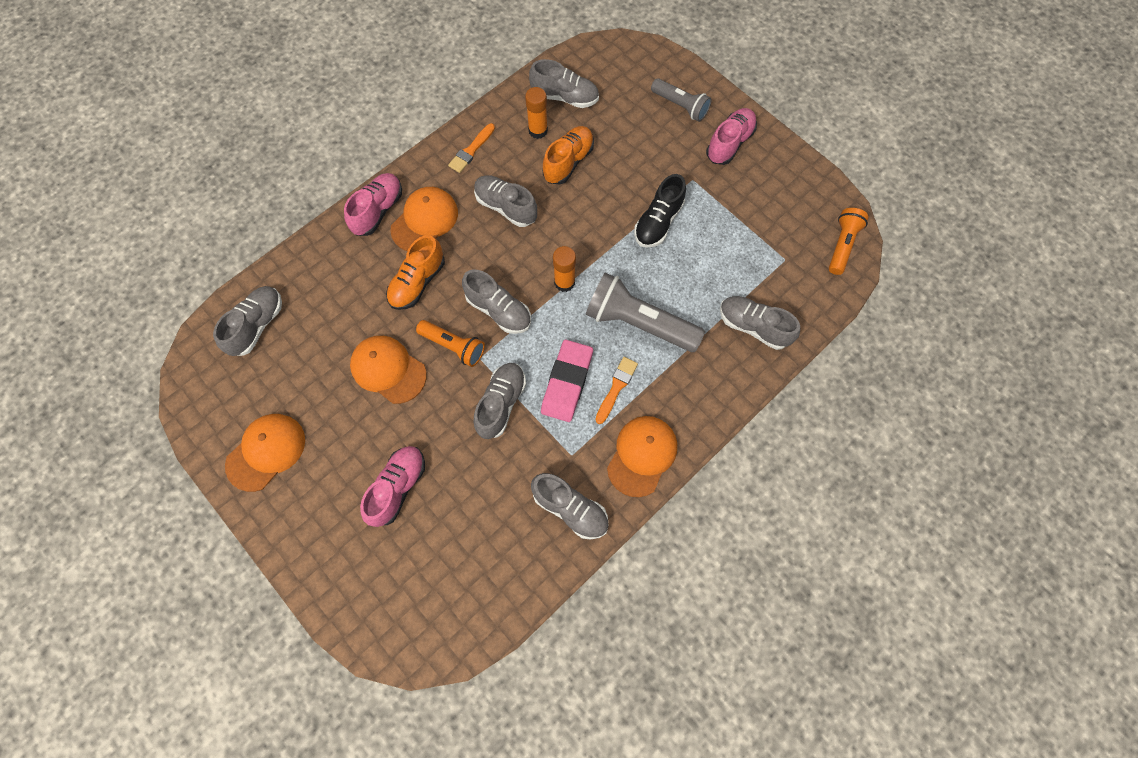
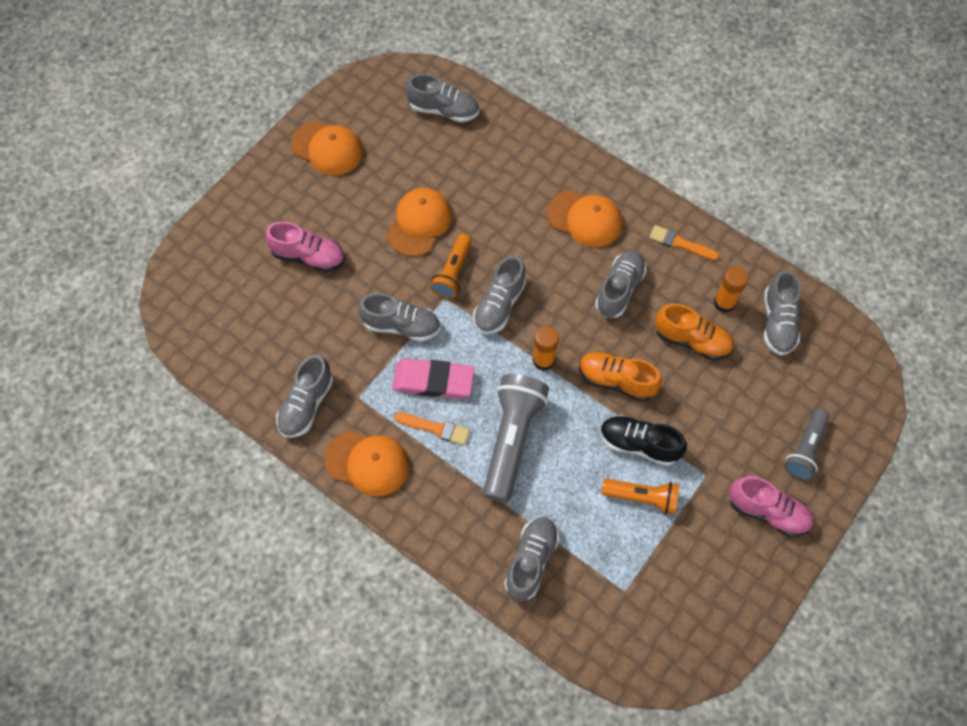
camera: 80 degrees right, 5 degrees down
(378, 211) = (586, 176): pink shoe -> none
(417, 282) = (514, 227): orange shoe -> orange shoe (616, 380)
(841, 245) = (659, 657): orange flashlight -> orange flashlight (642, 497)

